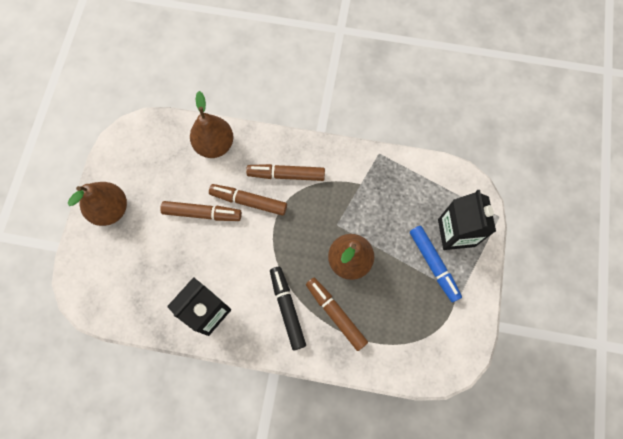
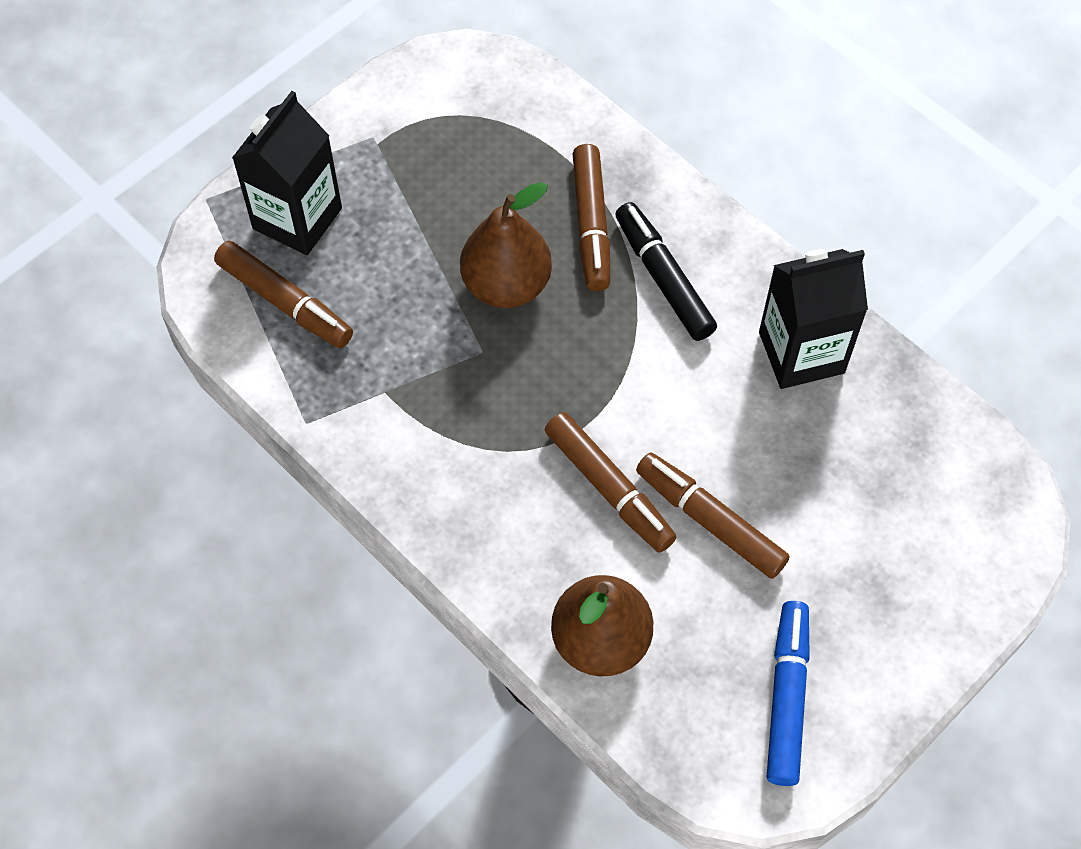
camera: 145 degrees left, 10 degrees down
(110, 209) = (884, 640): brown pear -> none
(286, 175) = (505, 492): brown marker -> brown marker (285, 302)
(287, 308) = (663, 278): black marker -> black marker turned 135 degrees clockwise
(433, 265) = (377, 197): blue marker -> blue marker (787, 697)

